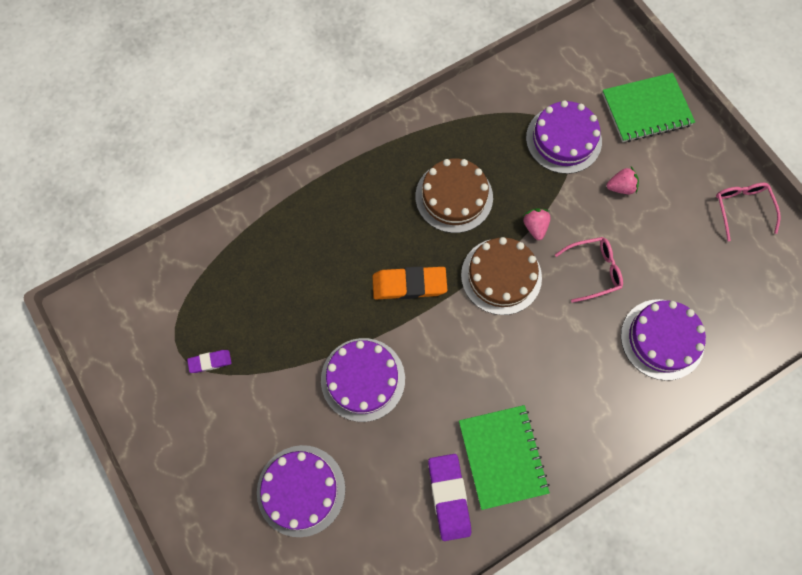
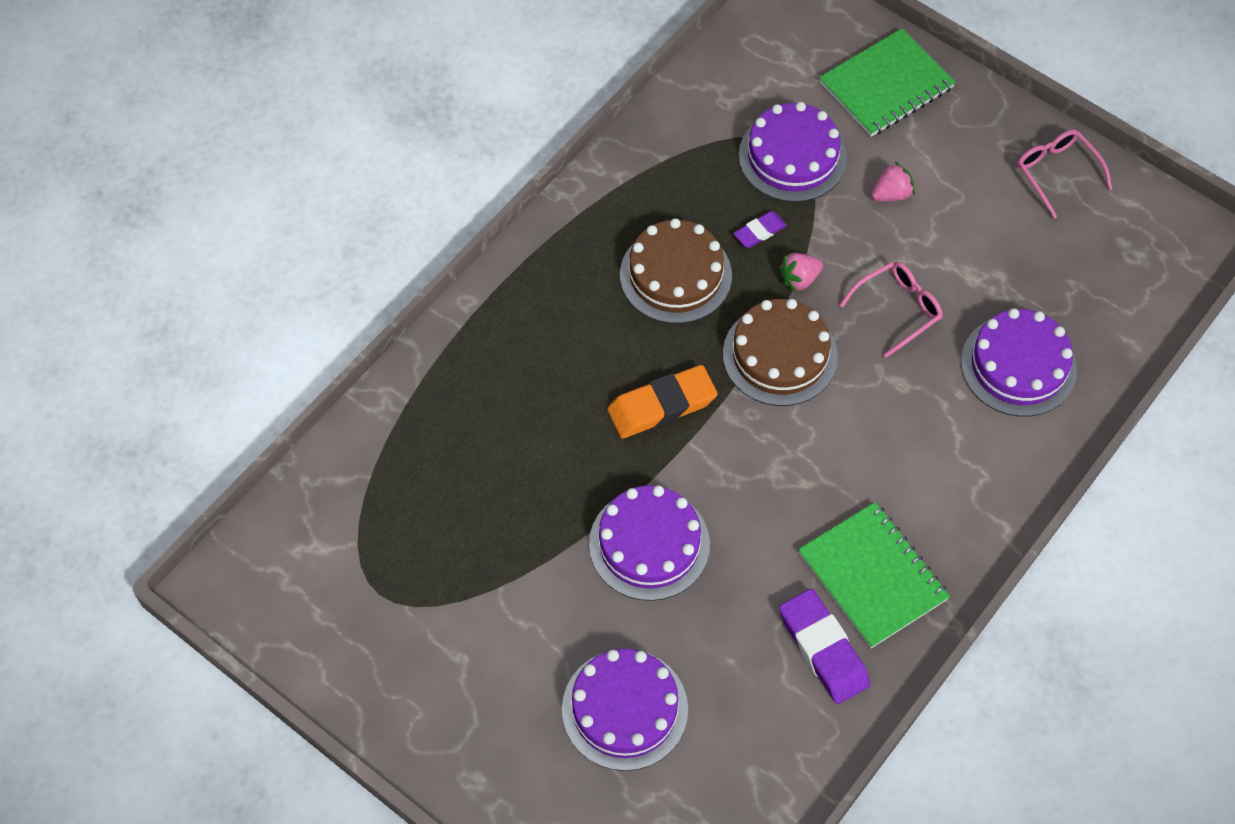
camera: 20 degrees left, 10 degrees down
(210, 362) = (430, 592): purple eraser -> purple eraser (759, 232)
(535, 227) = (799, 279): pink strawberry -> pink strawberry turned 90 degrees counterclockwise

